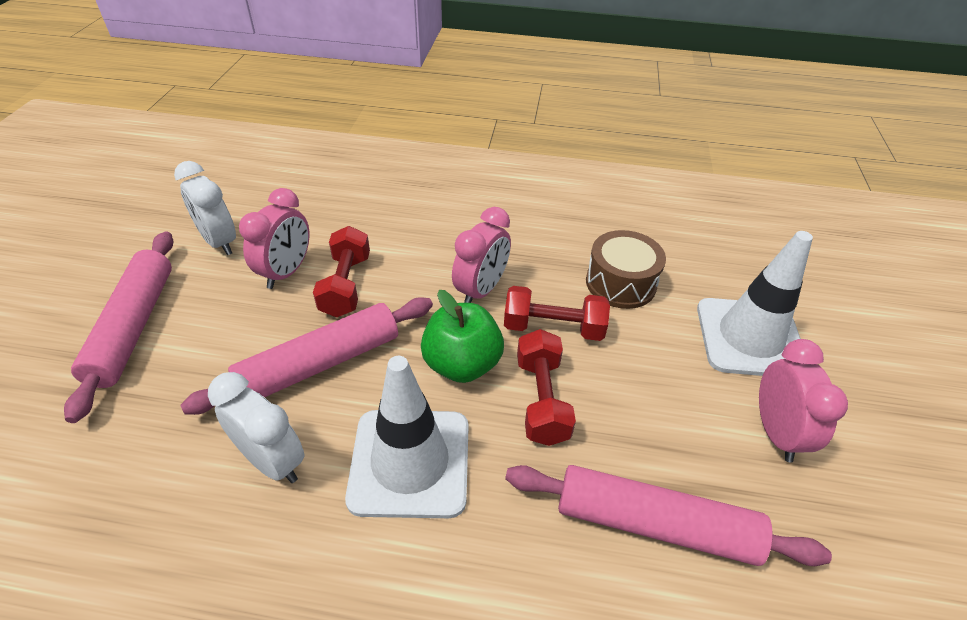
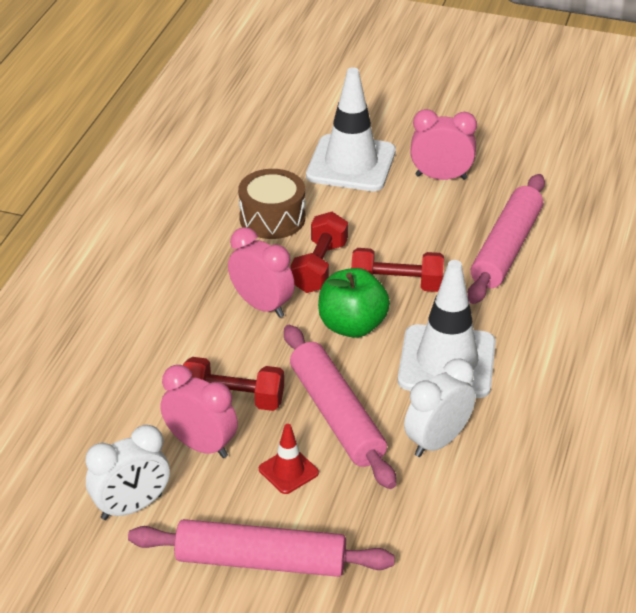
camera: 80 degrees left, 5 degrees down
(245, 334) = (288, 471): none -> red traffic cone

